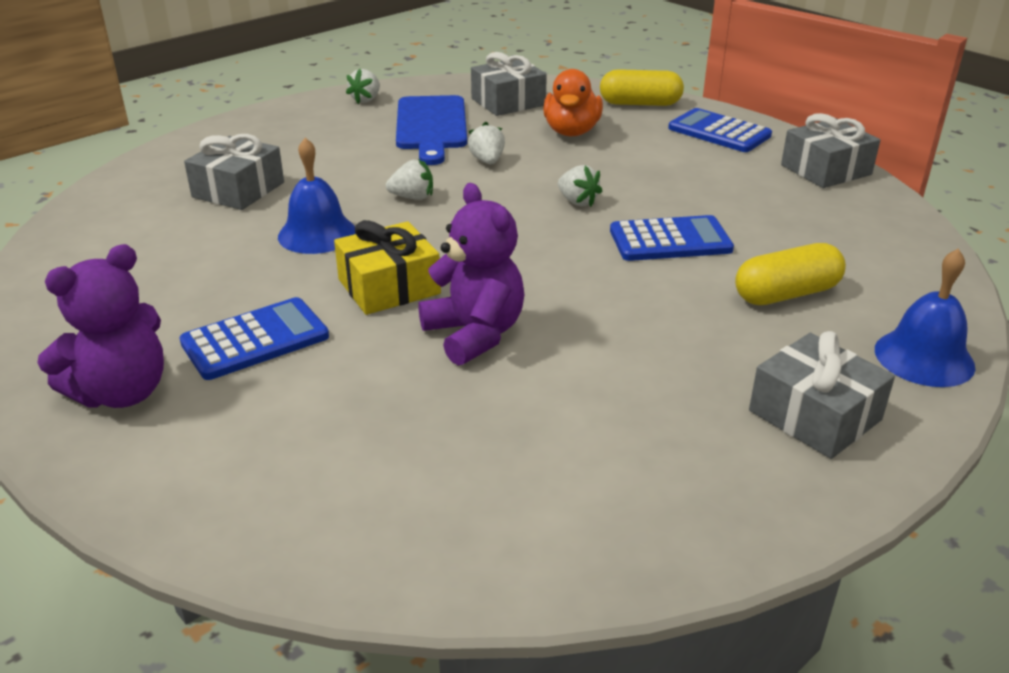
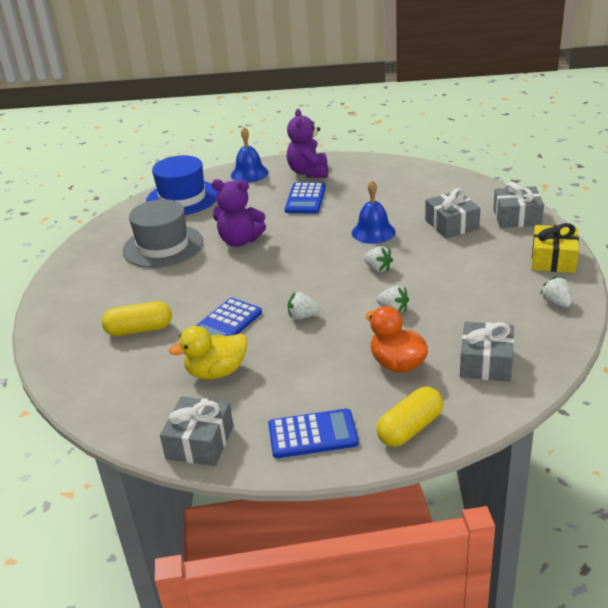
camera: 135 degrees right, 0 degrees up
(389, 286) = (301, 235): yellow gift -> yellow gift (553, 259)
(393, 517) = (182, 198): none -> blue hat
(412, 197) = (378, 268): white strawberry -> white strawberry turned 90 degrees counterclockwise
(431, 126) = (474, 311): blue cutting board -> none
(594, 410) = (163, 246): none -> grey hat
(744, 205) = (216, 372): none -> yellow duck
(786, 294) = (139, 330): yellow capsule -> yellow capsule turned 60 degrees clockwise
(815, 415) = (85, 287): grey gift -> grey gift (517, 217)
(924, 357) = (55, 335): blue bell -> blue bell (249, 173)

